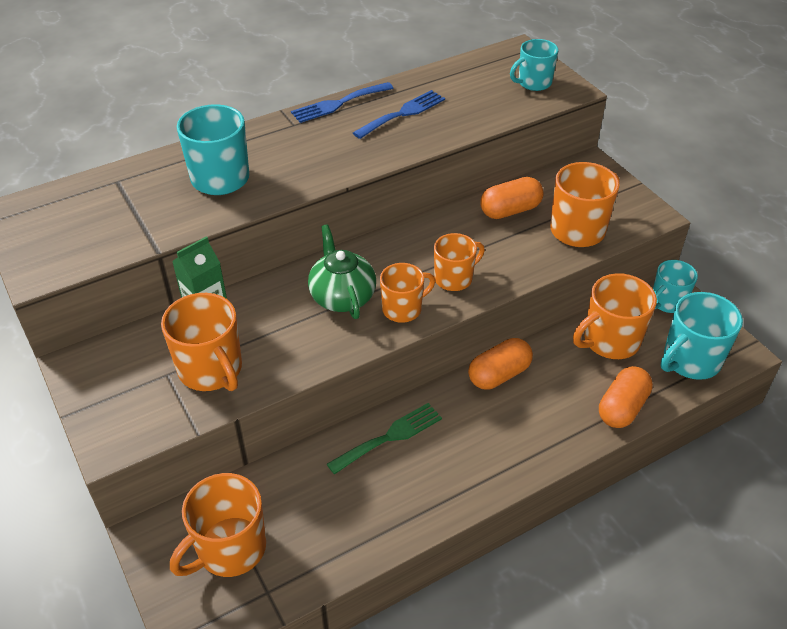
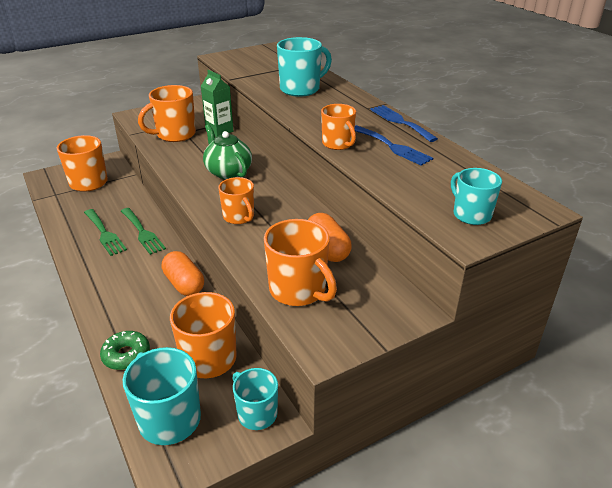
camera: 90 degrees right, 10 degrees down
(342, 296) = (228, 172): green teapot -> green teapot turned 105 degrees counterclockwise
(393, 483) = (105, 234): none -> green fork
(403, 309) = (210, 195): orange mug -> orange mug (338, 144)
(622, 408) = (126, 355): orange capsule -> green donut

